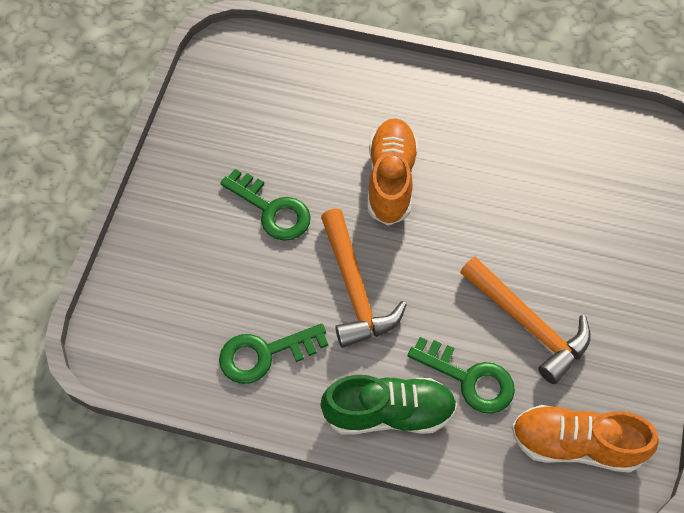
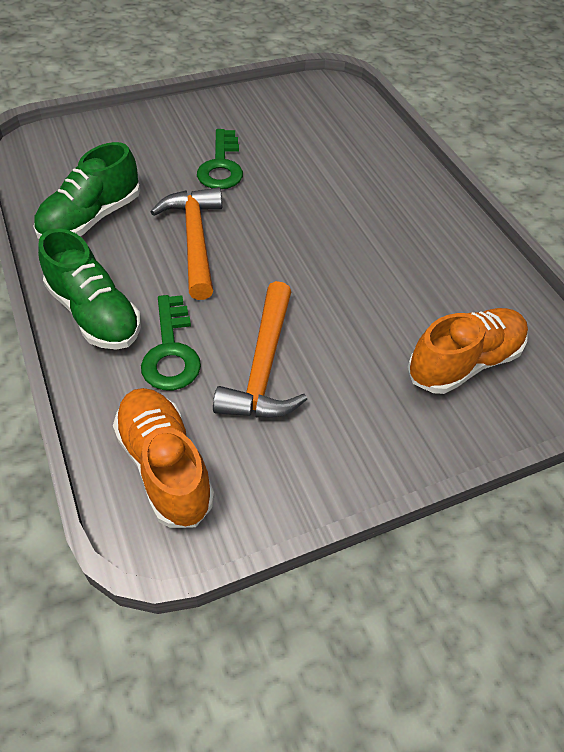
camera: 50 degrees right, 10 degrees down
(264, 354) = (91, 218): green key -> green shoe
(355, 289) = (195, 240): orange hammer -> orange hammer turned 135 degrees clockwise
(390, 179) = (316, 214): orange shoe -> orange shoe (464, 362)

